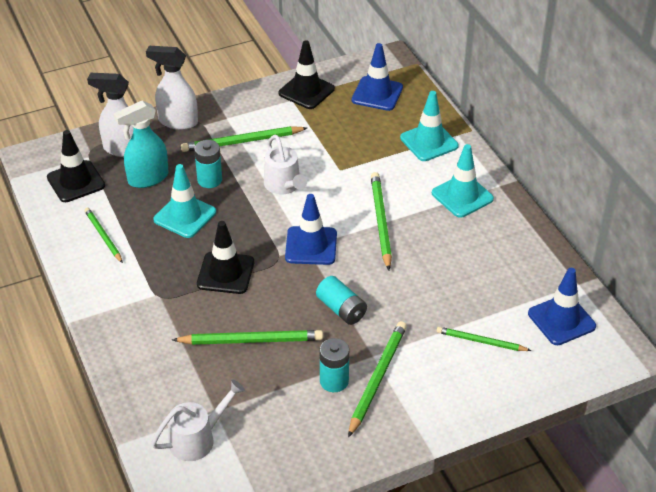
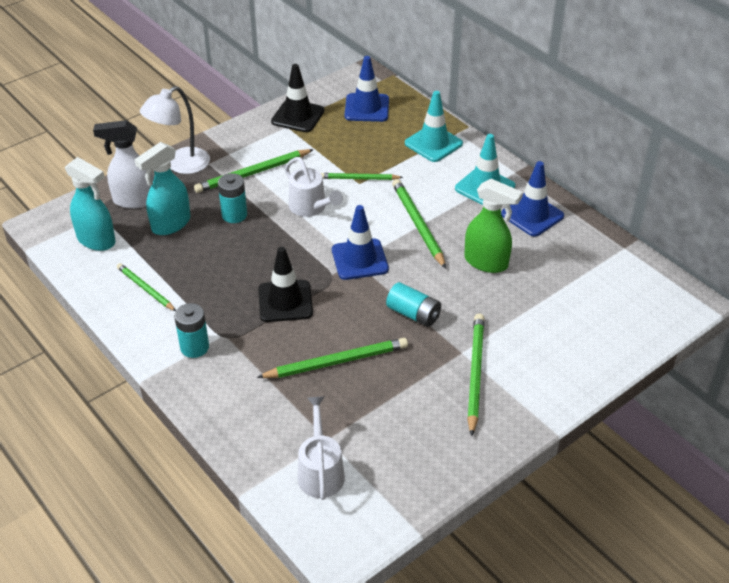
camera: 15 degrees left, 0 degrees up
(76, 182) = (97, 240): black traffic cone -> turquoise spray bottle
(177, 121) = (180, 165): white spray bottle -> white lamp
(185, 216) = (222, 254): turquoise traffic cone -> none
(198, 438) = (320, 470): white watering can -> white watering can turned 45 degrees counterclockwise
(334, 381) = (434, 384): turquoise battery -> turquoise battery (194, 347)
(433, 272) = (486, 262): none -> green spray bottle
(481, 341) = (558, 318): green pencil -> green pencil (359, 178)
(561, 320) = (623, 283): blue traffic cone -> blue traffic cone (532, 215)

